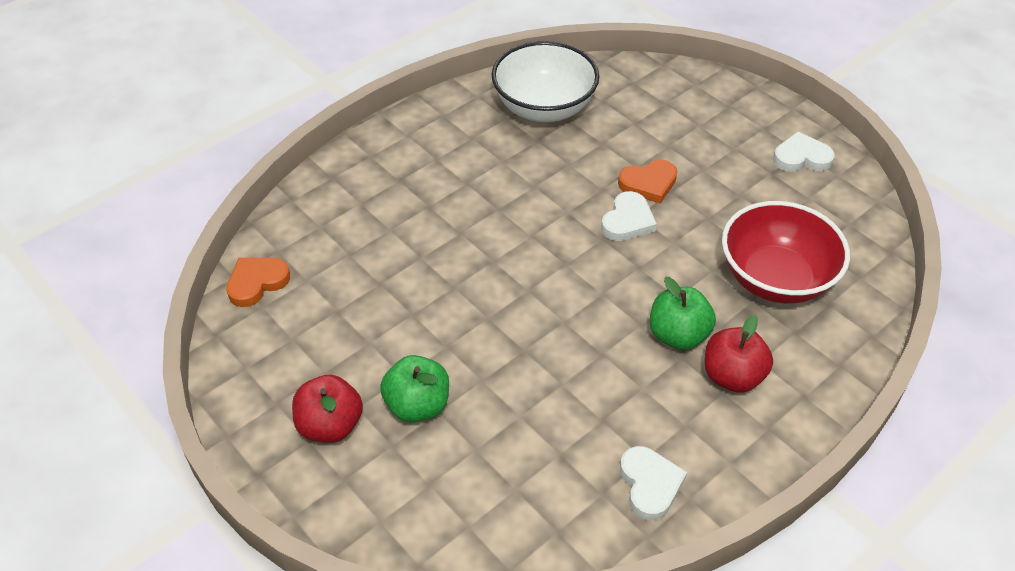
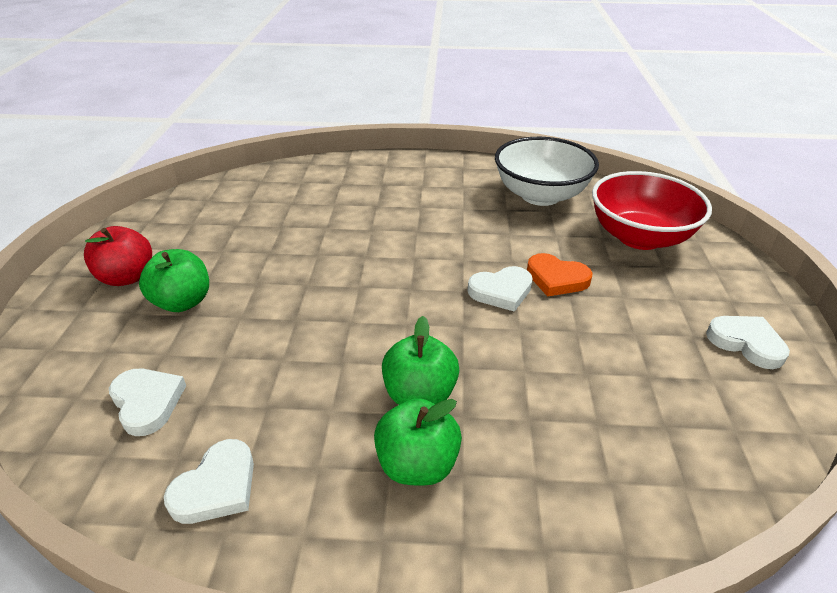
camera: 45 degrees right, 10 degrees down
(257, 283) = (225, 188): orange heart -> none
(524, 484) = (147, 402): none -> white heart
(732, 376) = (417, 464): red apple -> green apple
(775, 279) = (579, 418): red bowl -> red bowl (639, 237)

